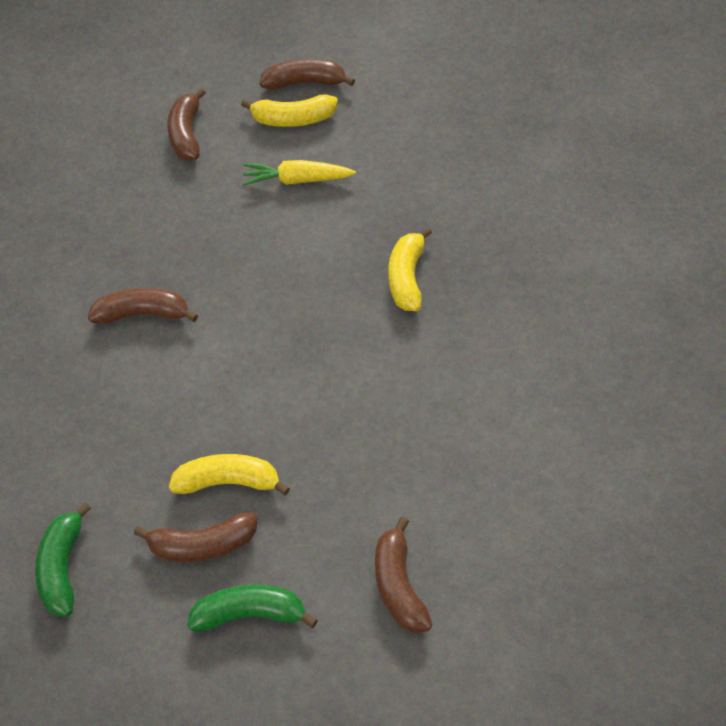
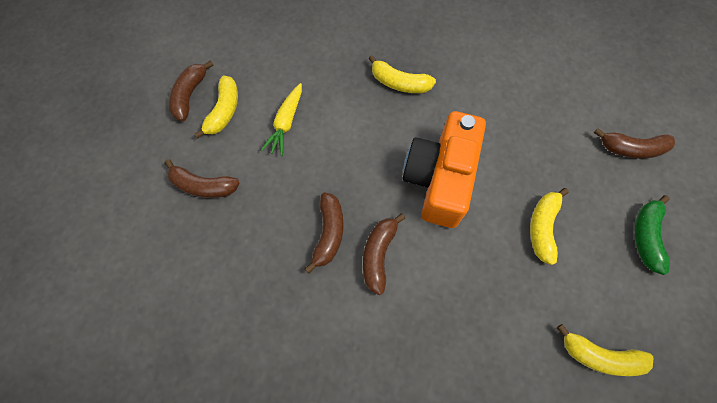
camera: 75 degrees left, 15 degrees up
(62, 568) = (599, 356): green banana -> yellow banana
(202, 546) = (591, 254): brown banana -> brown banana (329, 233)
(267, 354) = (440, 179): none -> orange camera

